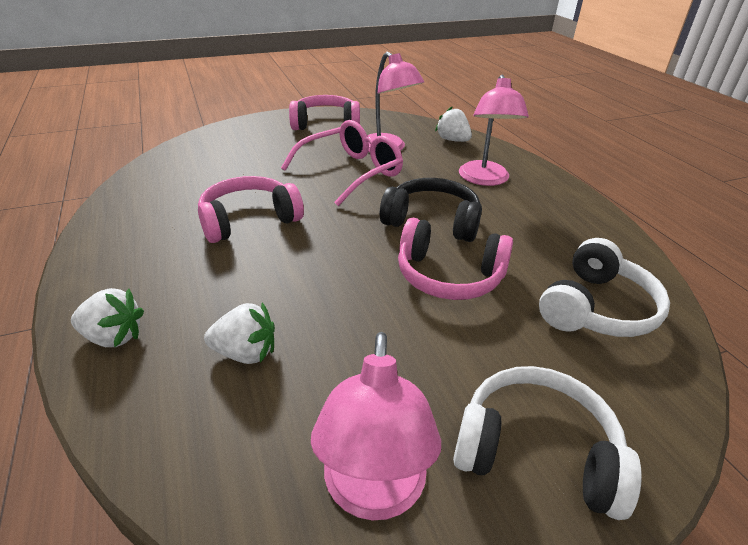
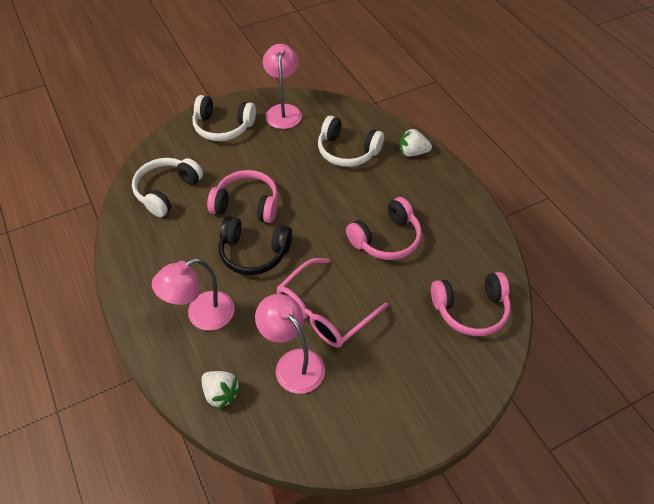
camera: 175 degrees right, 15 degrees up
(246, 353) = (347, 151): white strawberry -> white headphones
(325, 124) = (372, 416): pink headphones -> pink headphones (470, 310)
(485, 179) = (201, 315): pink lamp -> pink lamp turned 120 degrees counterclockwise

